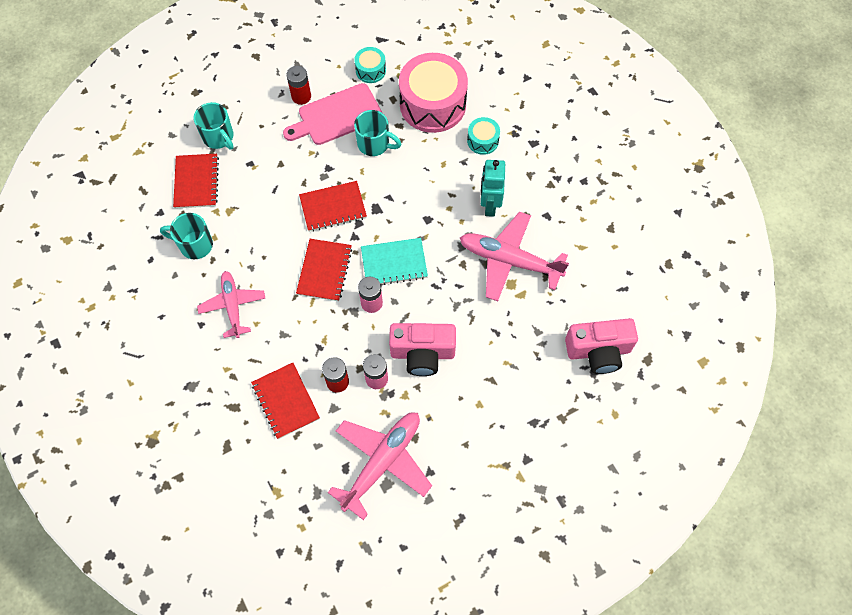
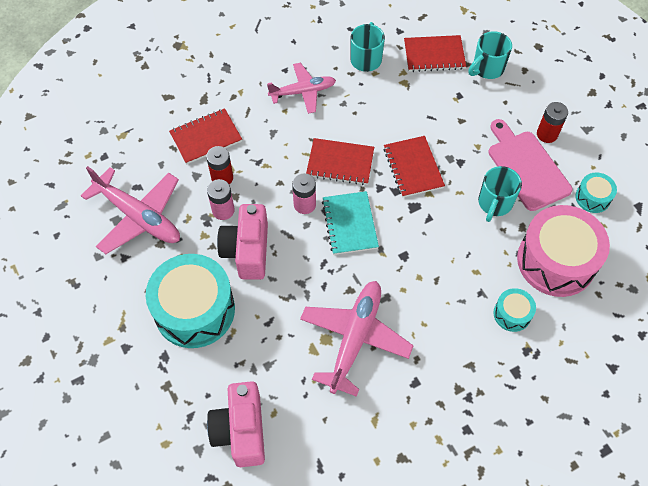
camera: 90 degrees right, 5 degrees down
(486, 398) = (194, 310): none -> turquoise drum
(489, 205) = (425, 319): turquoise robot -> none

